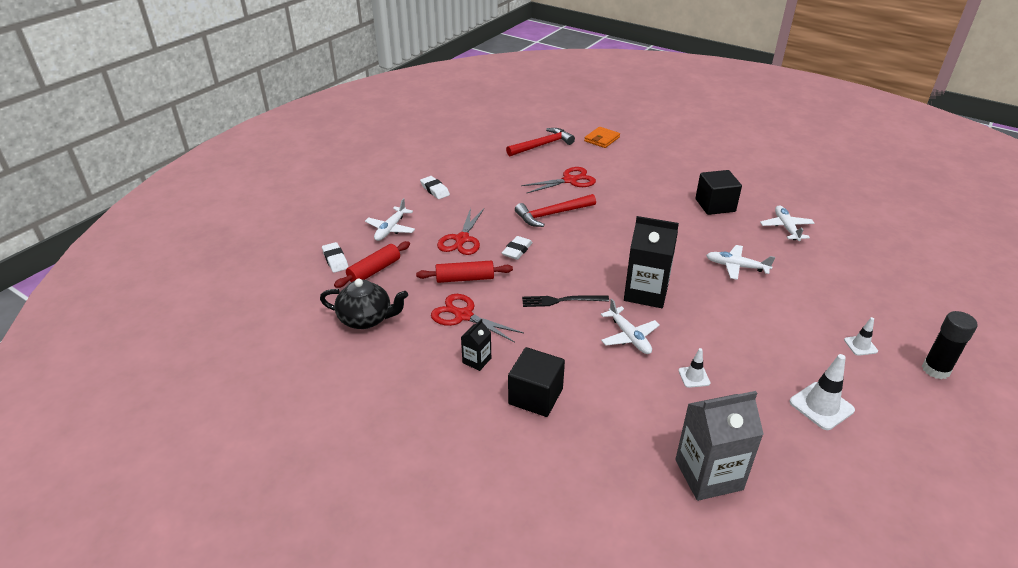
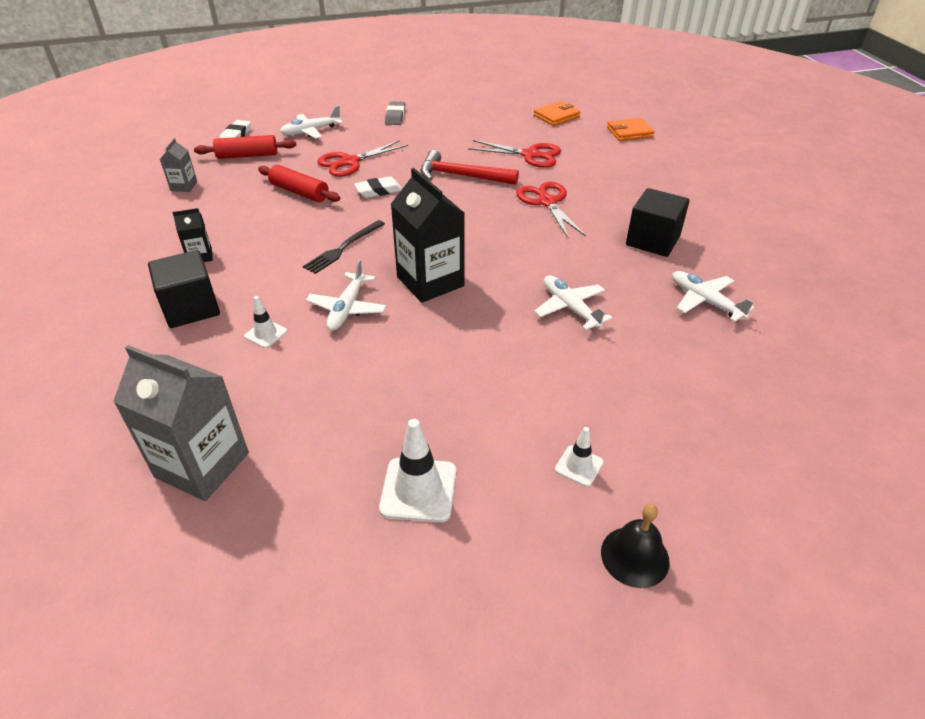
camera: 40 degrees right, 5 degrees up
(366, 319) = (184, 186): black teapot -> grey carton
(435, 190) = (395, 116): white eraser -> grey eraser
(464, 316) = (250, 219): red scissors -> red scissors (547, 202)
(542, 145) = (556, 116): red hammer -> orange wallet
(561, 301) = (343, 248): black fork -> black fork turned 90 degrees counterclockwise
(694, 377) = (342, 377): white traffic cone -> white traffic cone (266, 334)
(786, 228) = (705, 301): white plane -> white plane turned 75 degrees counterclockwise
(935, 370) = (635, 556): black glue stick -> black bell

